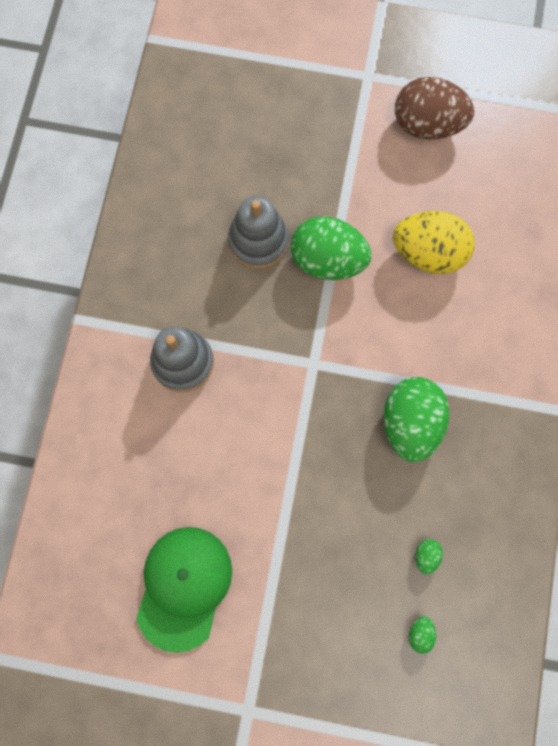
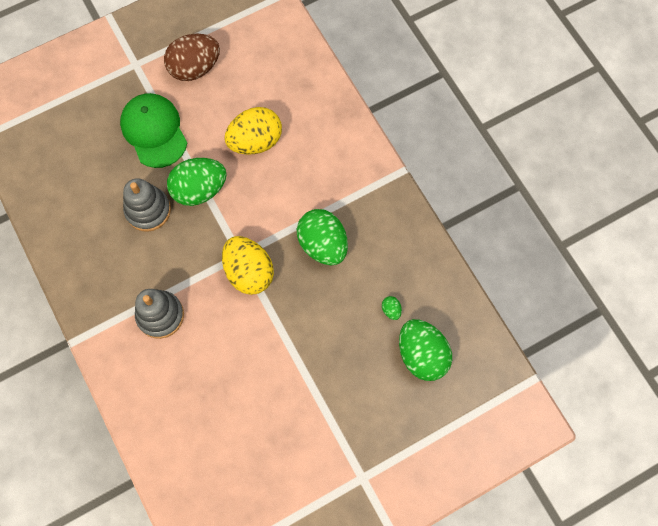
camera: 40 degrees left, 5 degrees down
(184, 587) = (268, 442): green cap -> green cap (154, 131)
(308, 389) = (249, 272): none -> yellow egg
(420, 633) = (422, 354): green egg -> green egg, size x2.49

